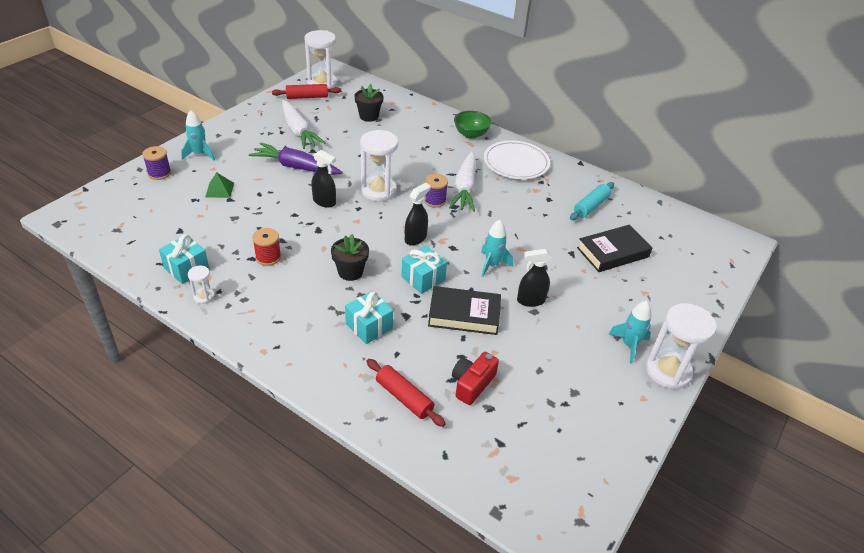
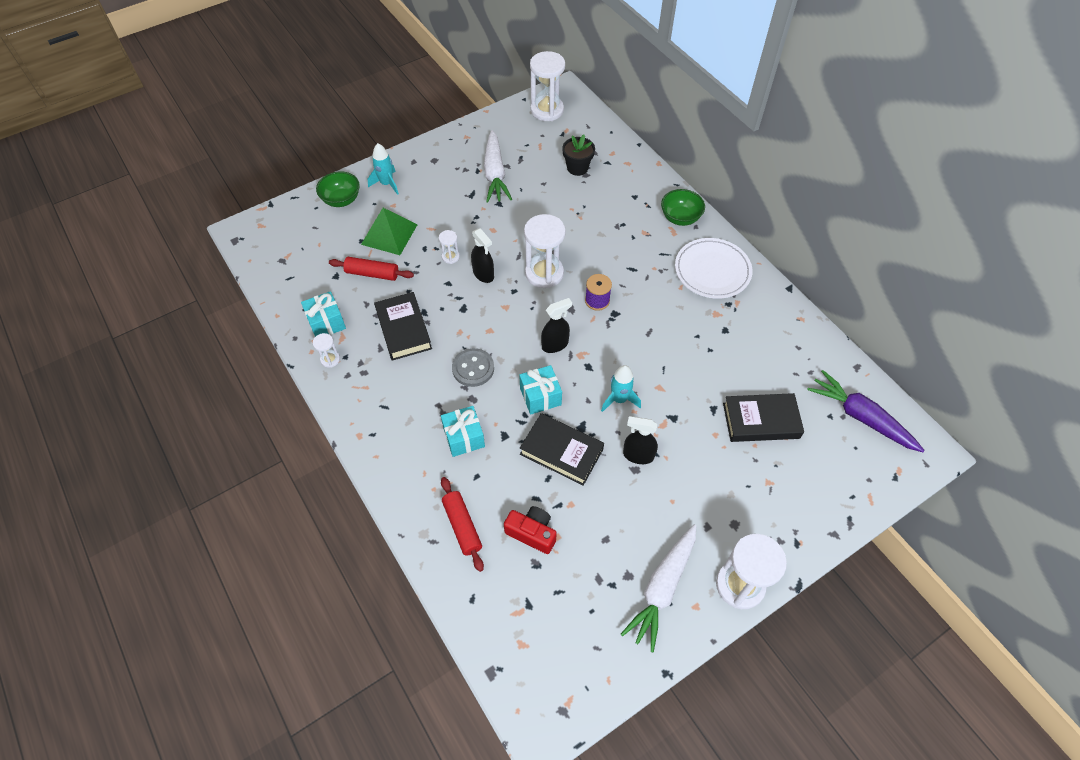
camera: 25 degrees right, 15 degrees up
(159, 173) = (341, 200): purple spool -> green bowl
(219, 190) = (389, 234): green pyramid -> green pyramid, size x1.70
(268, 257) = (403, 329): red spool -> black book
(287, 195) = (450, 257): none -> white hourglass
(296, 167) = (473, 222): purple carrot -> purple carrot (860, 417)
(307, 97) = (523, 126): red rolling pin -> red rolling pin (372, 273)
(350, 272) = (473, 368): black flower pot -> grey button
(465, 189) = (637, 293): white carrot -> white carrot (662, 589)
(472, 384) = (532, 533): red camera -> red camera turned 60 degrees clockwise
(591, 206) = (769, 352): turquoise rolling pin -> none
(629, 345) = (715, 541): turquoise rocket -> none

